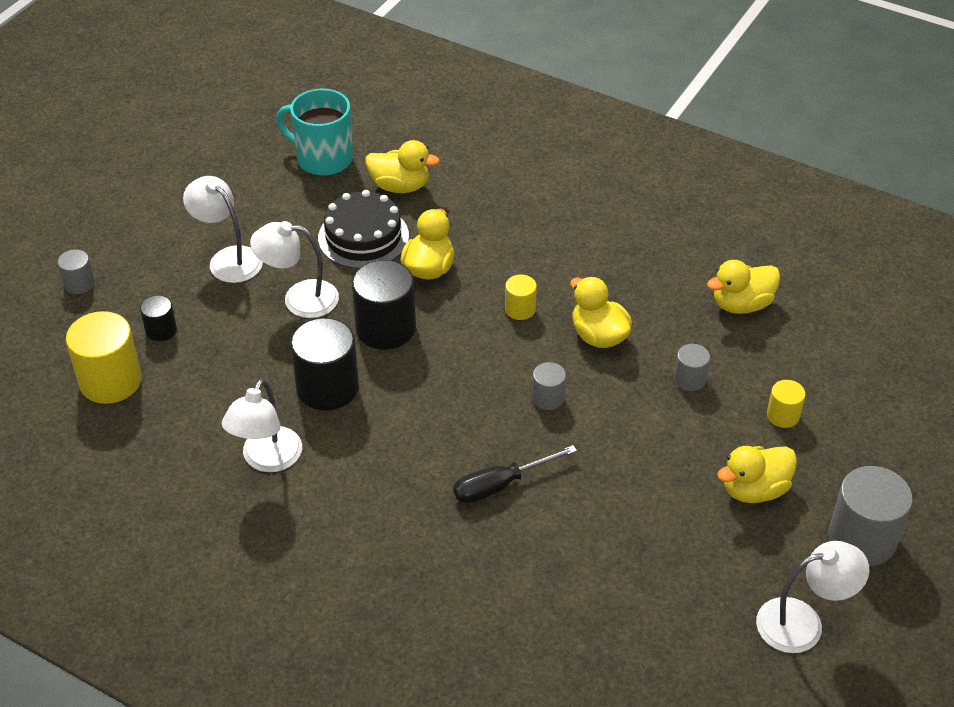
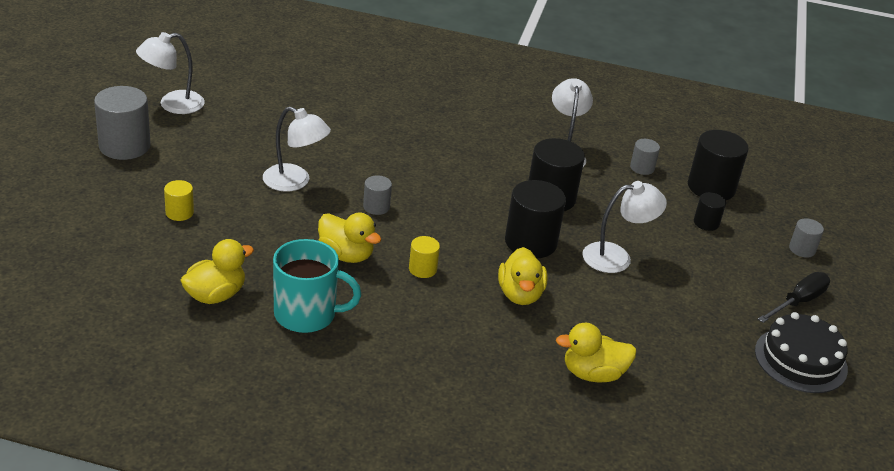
camera: 160 degrees right, 10 degrees down
(110, 381) = (711, 187): yellow cylinder -> black cylinder
(228, 259) = (701, 283): white lamp -> white lamp (295, 182)
(323, 158) = (692, 395): turquoise mug -> turquoise mug (307, 314)
(363, 237) = (597, 316): black cake -> black cake (800, 360)
(500, 485) = (394, 153): black screwdriver -> black screwdriver (798, 302)
(690, 379) = (260, 230): grey cylinder -> grey cylinder (642, 168)
(754, 490) = (204, 165): yellow duck -> none

